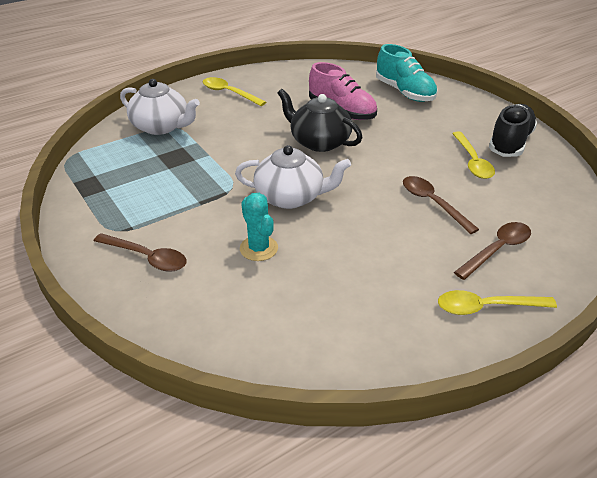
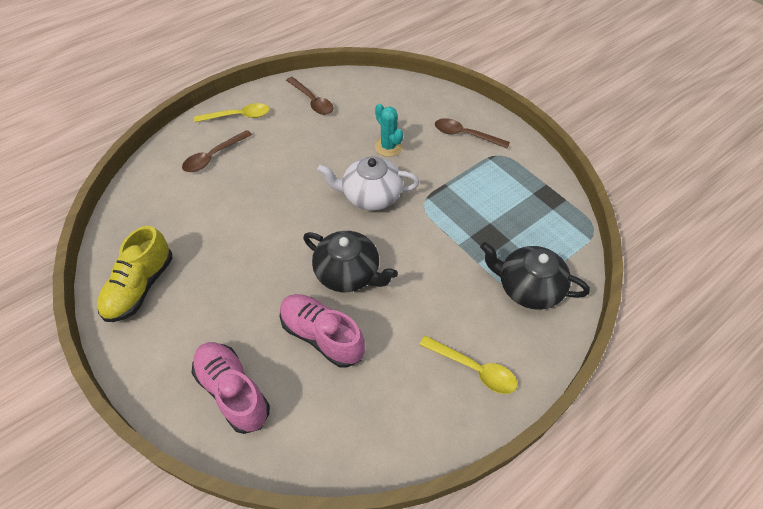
camera: 175 degrees right, 15 degrees up
(161, 126) = (528, 287): white teapot -> black teapot
(404, 92) = (233, 391): turquoise shoe -> pink shoe
(432, 203) = (249, 197): brown spoon -> brown spoon (312, 101)
(472, 162) = (194, 252): yellow spoon -> none
(510, 143) = (140, 287): black shoe -> yellow shoe

